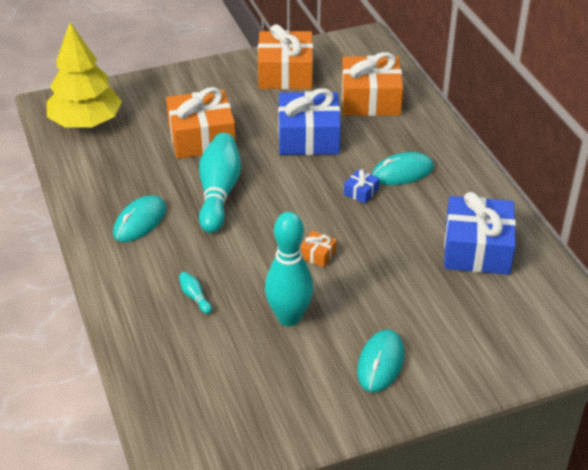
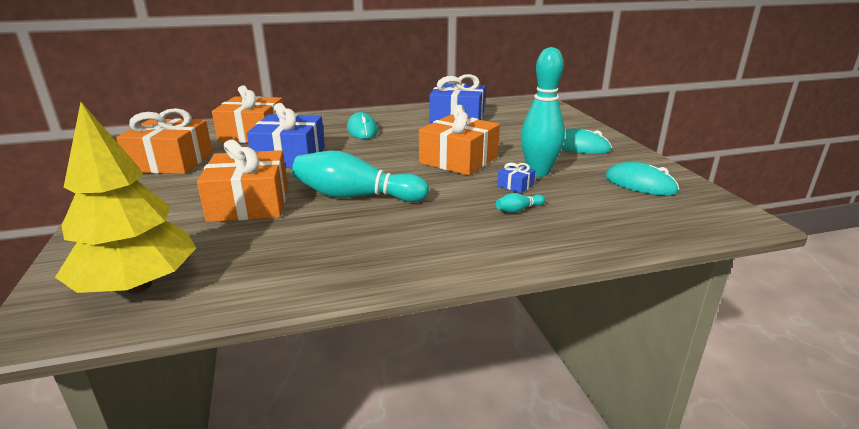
camera: 85 degrees left, 15 degrees down
(140, 221) = (390, 240): turquoise mouse -> turquoise mouse (640, 184)
(318, 254) = (459, 160): orange gift -> orange gift, size x2.41
(361, 192) = (381, 143): blue gift -> blue gift (515, 185)

